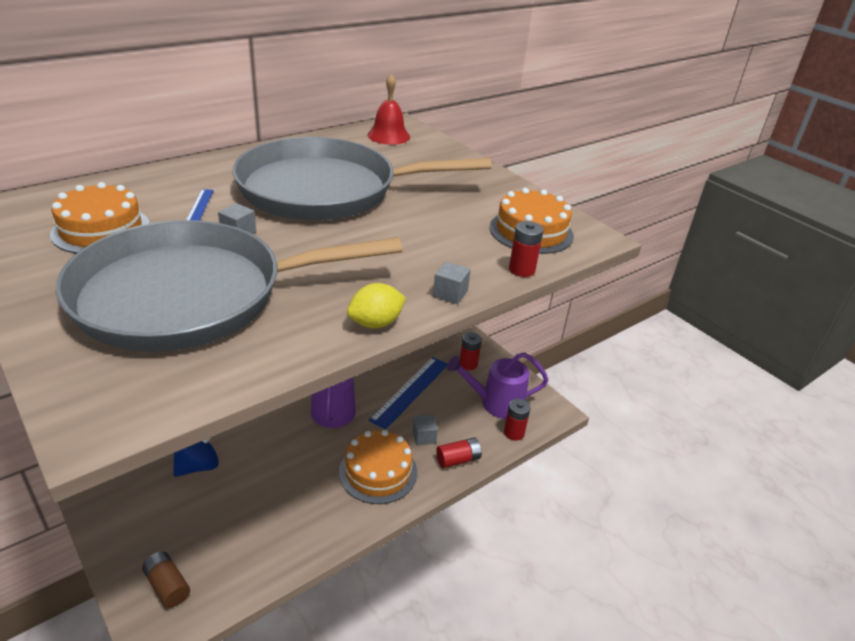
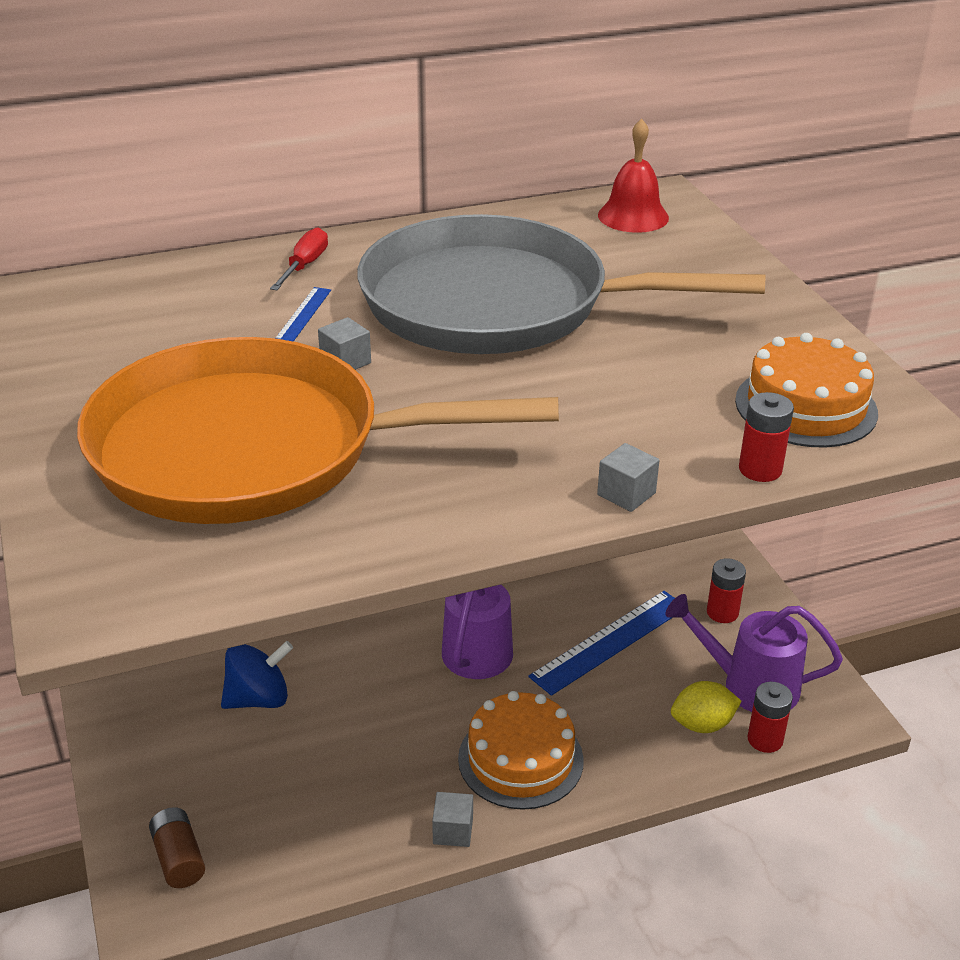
camera: 20 degrees right, 0 degrees up
(101, 230) = (162, 338): orange cake -> none
(190, 177) = (304, 265): none -> red screwdriver
(191, 295) = (253, 449): grey pan -> orange pan
(375, 323) = (495, 524): yellow lemon -> yellow lemon (702, 724)
(424, 437) = (610, 718): grey cube -> grey cube (453, 831)
(458, 459) = (655, 765): red battery -> none

